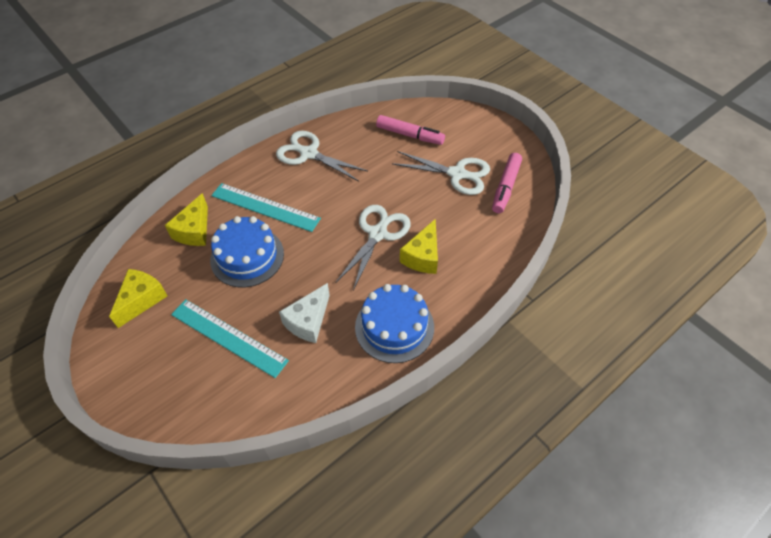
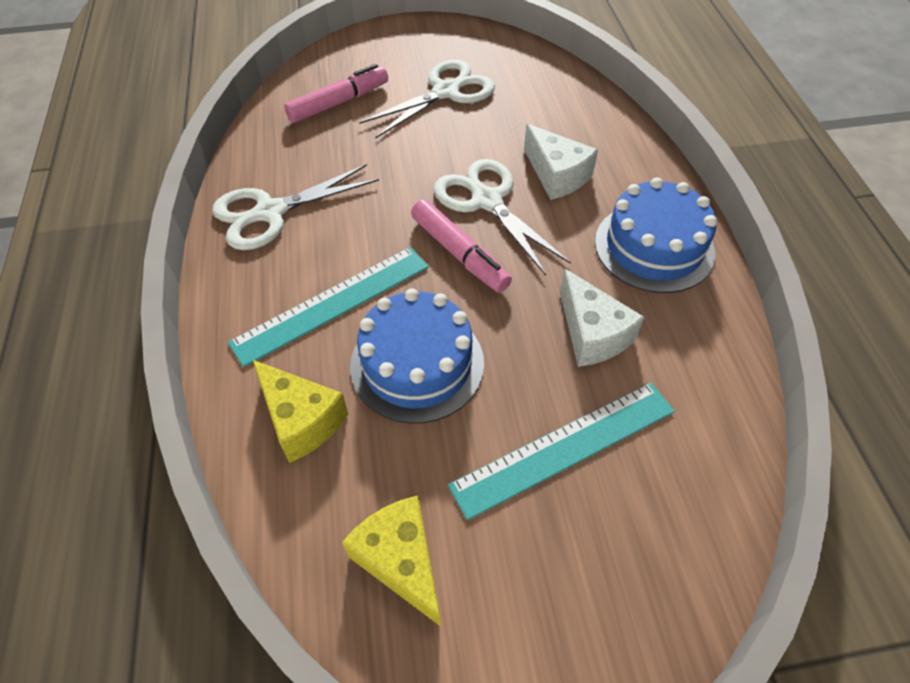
camera: 60 degrees left, 0 degrees up
(422, 256) = (556, 175): yellow cheese -> white cheese
(505, 187) = (501, 65): pink marker -> pink marker (459, 253)

